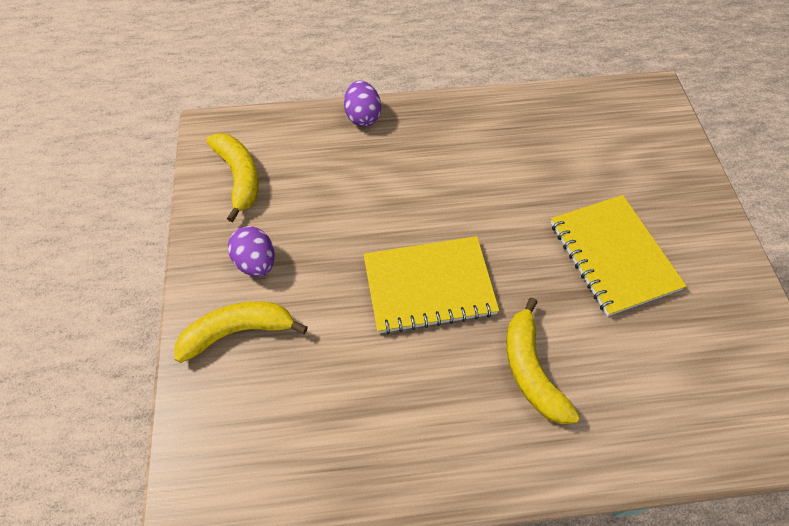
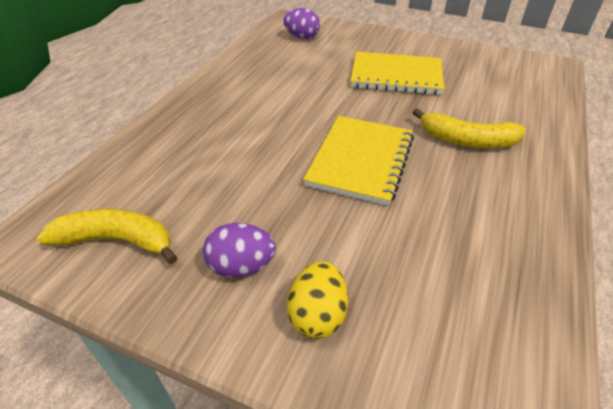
camera: 60 degrees left, 15 degrees down
(238, 332) = (317, 315): yellow banana -> yellow egg
(363, 116) = (151, 132): purple egg -> purple egg (302, 37)

